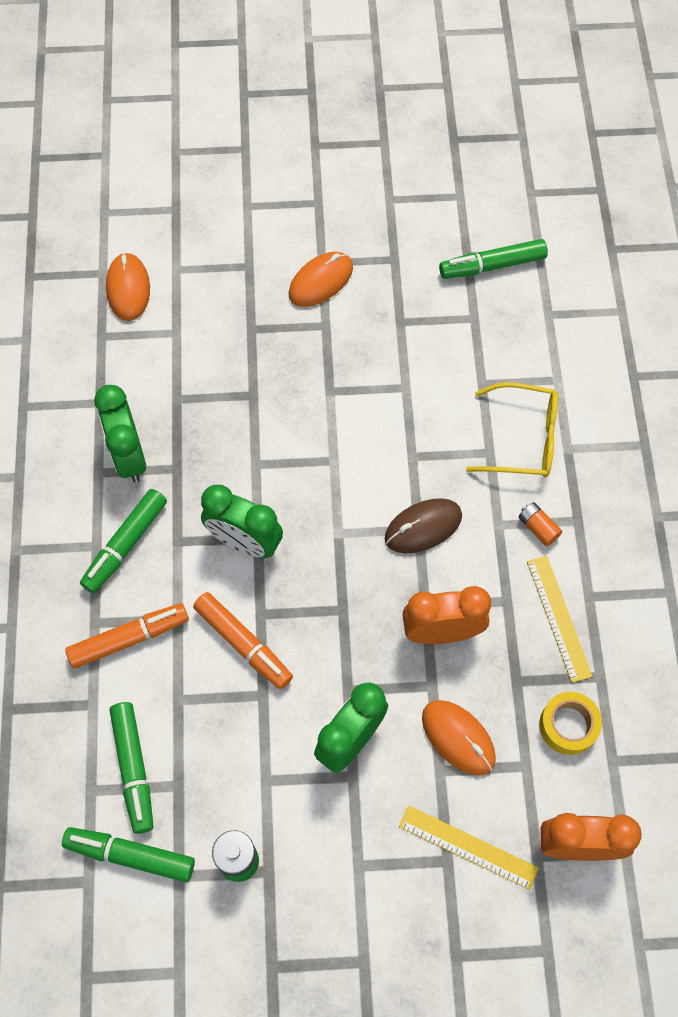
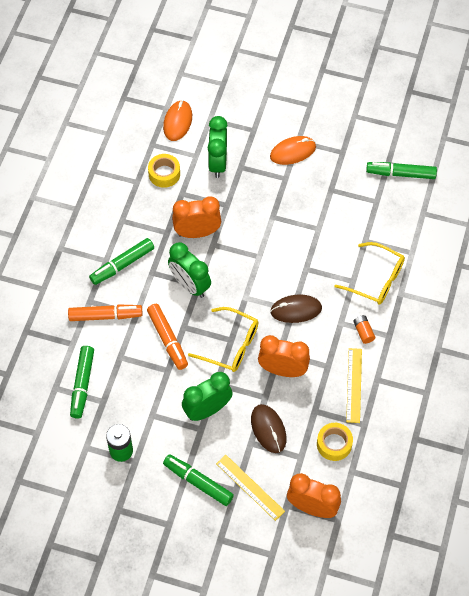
camera: 20 degrees right, 5 degrees down
(129, 456) = (142, 217): green clock -> green clock (218, 163)
(130, 855) = (64, 428): green marker -> green marker (198, 482)
(138, 376) = (164, 174): none -> yellow tape
(224, 454) = (197, 233): none -> orange clock
(345, 619) = (230, 345): none -> yellow glasses
(458, 738) = (268, 429): orange mouse -> brown mouse

